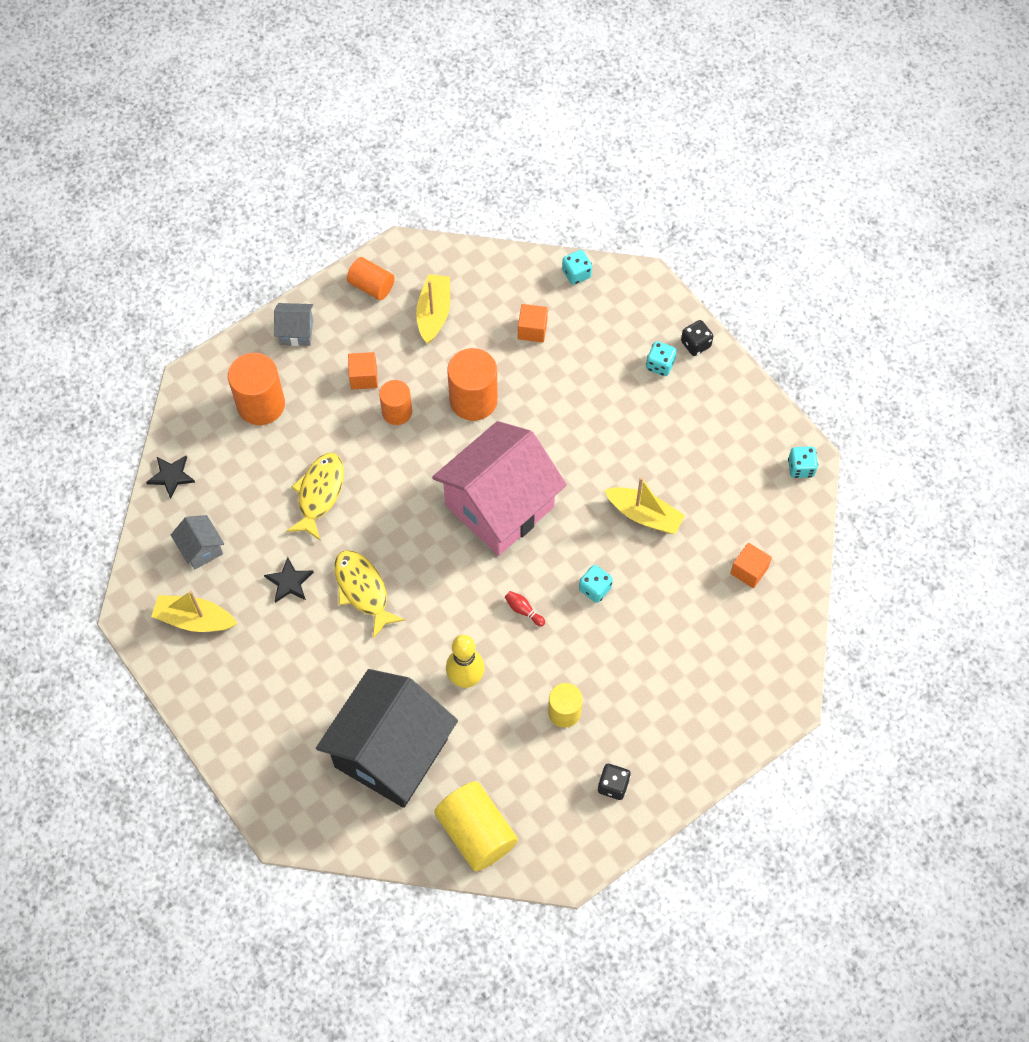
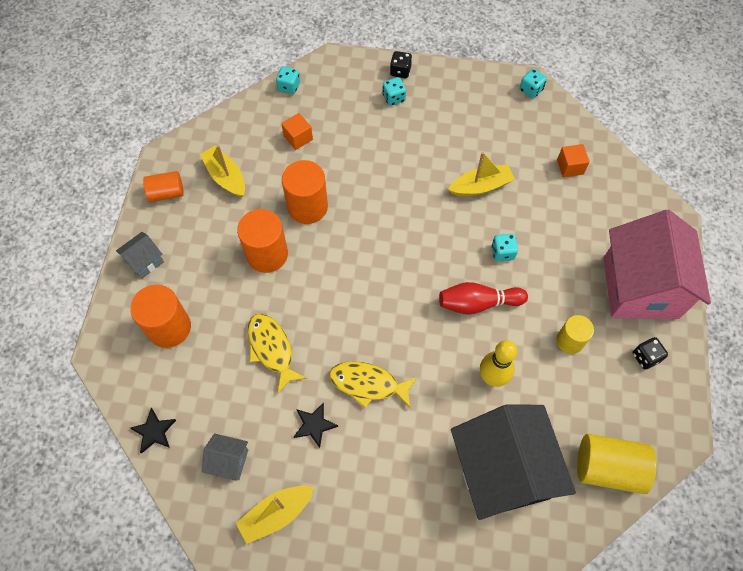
camera: 45 degrees left, 0 degrees up
(364, 377) = (222, 251): orange cube -> none
(397, 412) = (267, 254): orange cylinder -> orange cylinder, size x1.59
(499, 506) = (393, 255): pink house -> pink house (640, 287)
(523, 610) = (478, 303): red bowling pin -> red bowling pin, size x2.17

